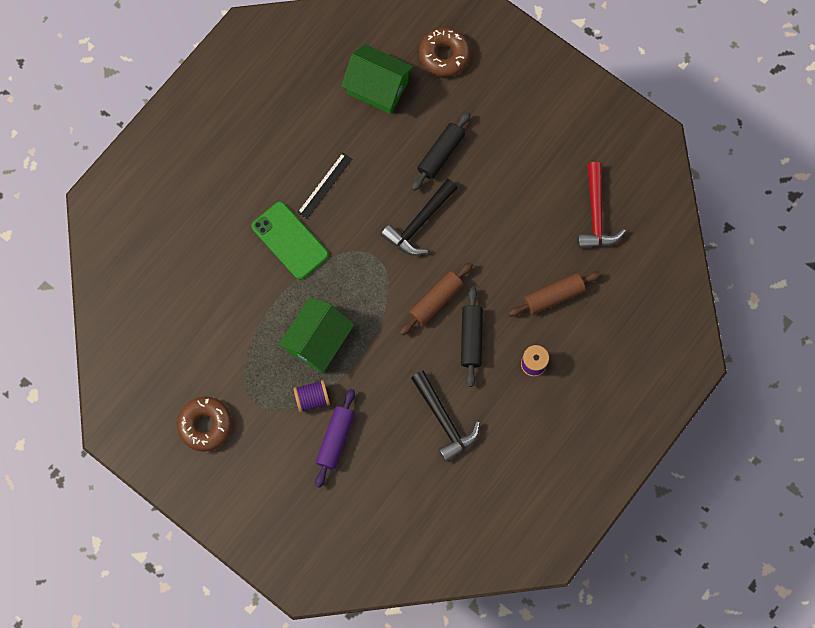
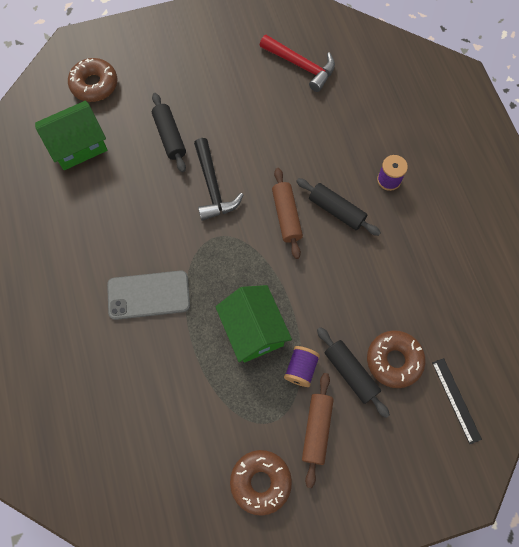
camera: 55 degrees left, 5 degrees down
(290, 240) = (148, 295): green phone -> grey phone
(325, 185) = (124, 236): black ruler -> black ruler (456, 400)
(335, 439) = (350, 373): purple rolling pin -> black rolling pin
(369, 467) = (394, 360): none -> brown donut
(444, 420) = (391, 274): black hammer -> none
(553, 296) = (344, 132): brown rolling pin -> brown rolling pin (317, 429)

